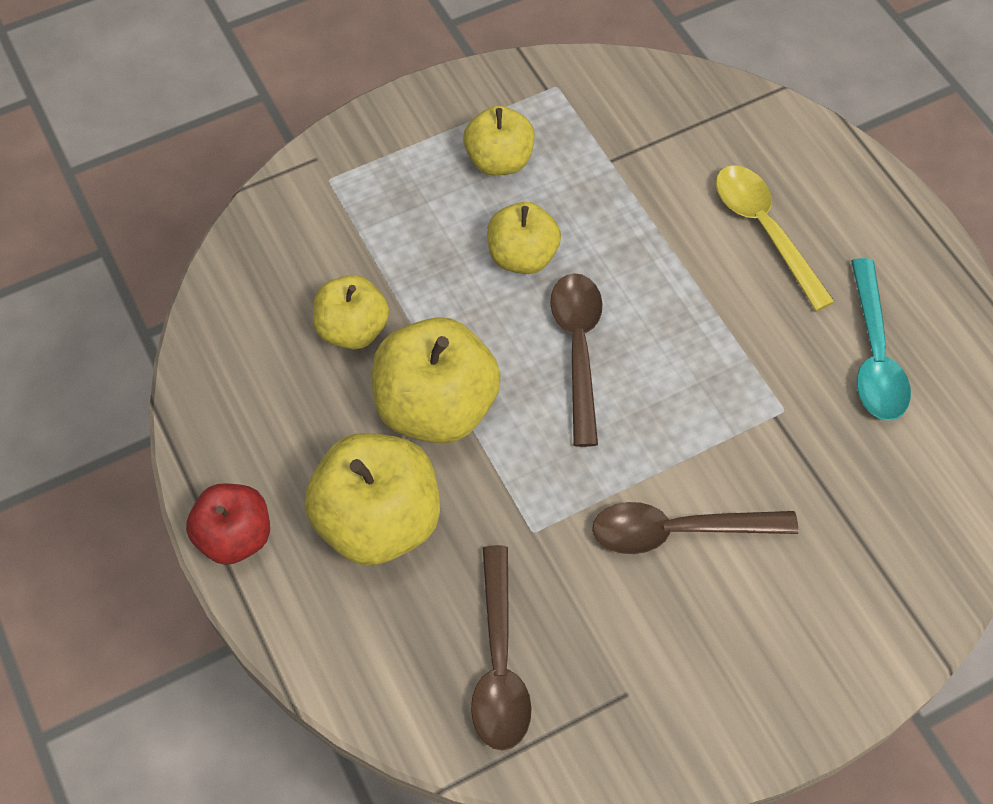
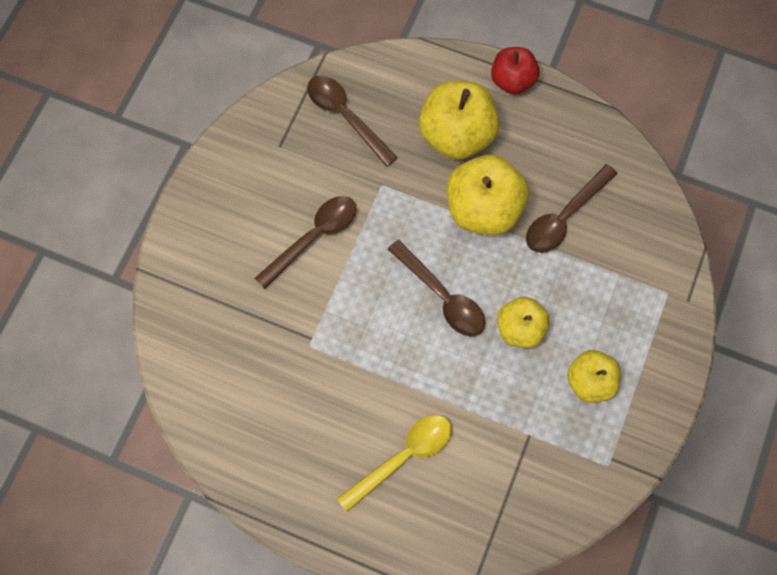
camera: 140 degrees right, 10 degrees up
(352, 329) = (564, 217): yellow apple -> brown spoon
(764, 230) = (403, 457): yellow spoon -> yellow spoon turned 60 degrees counterclockwise
(874, 356) = (284, 418): turquoise spoon -> none

